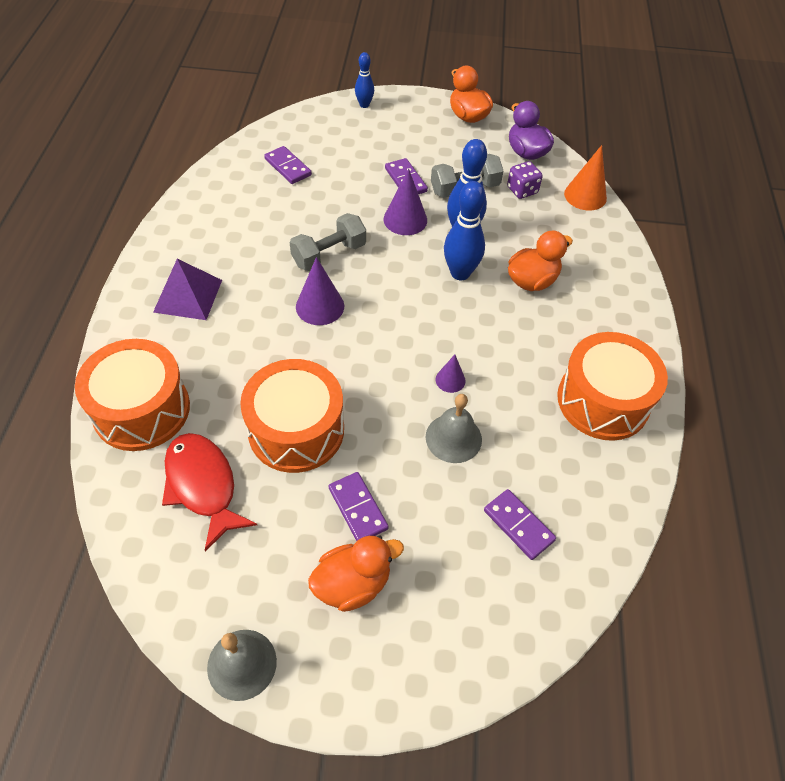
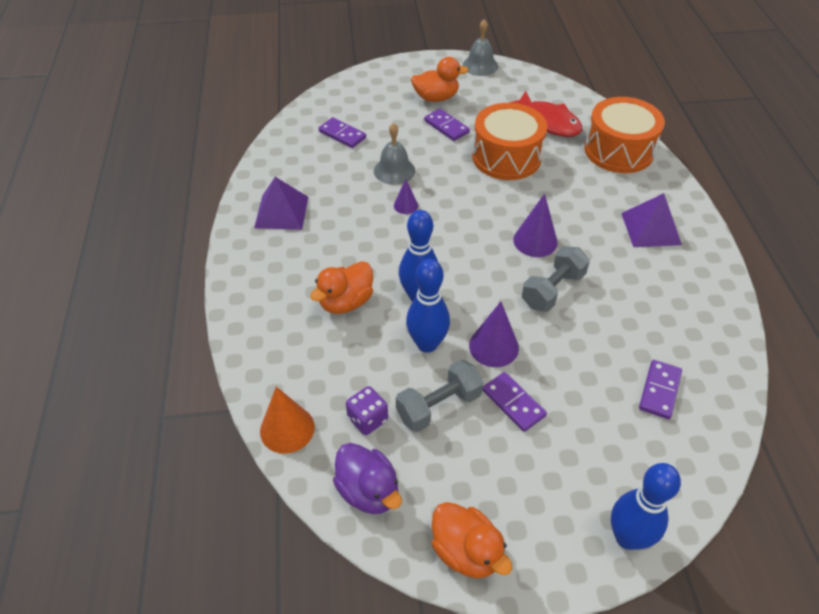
camera: 170 degrees right, 5 degrees down
(288, 167) = (659, 391): purple domino -> purple domino turned 75 degrees clockwise
(352, 583) = (436, 98): orange duck -> orange duck turned 150 degrees counterclockwise
(364, 105) = (627, 537): blue bowling pin -> blue bowling pin, size x1.69
(603, 401) = (281, 212): orange drum -> purple pyramid

